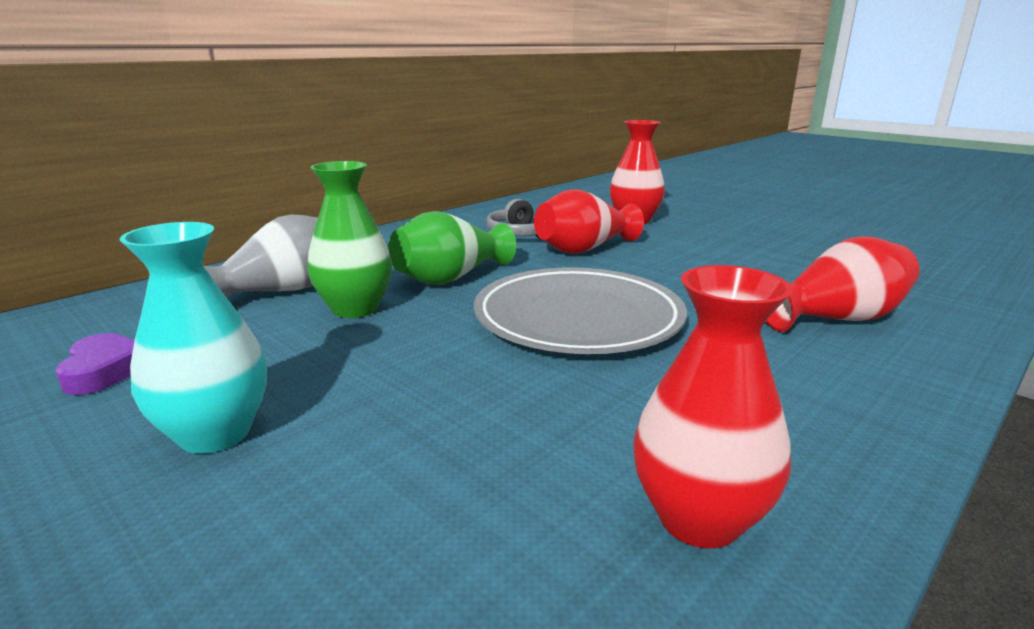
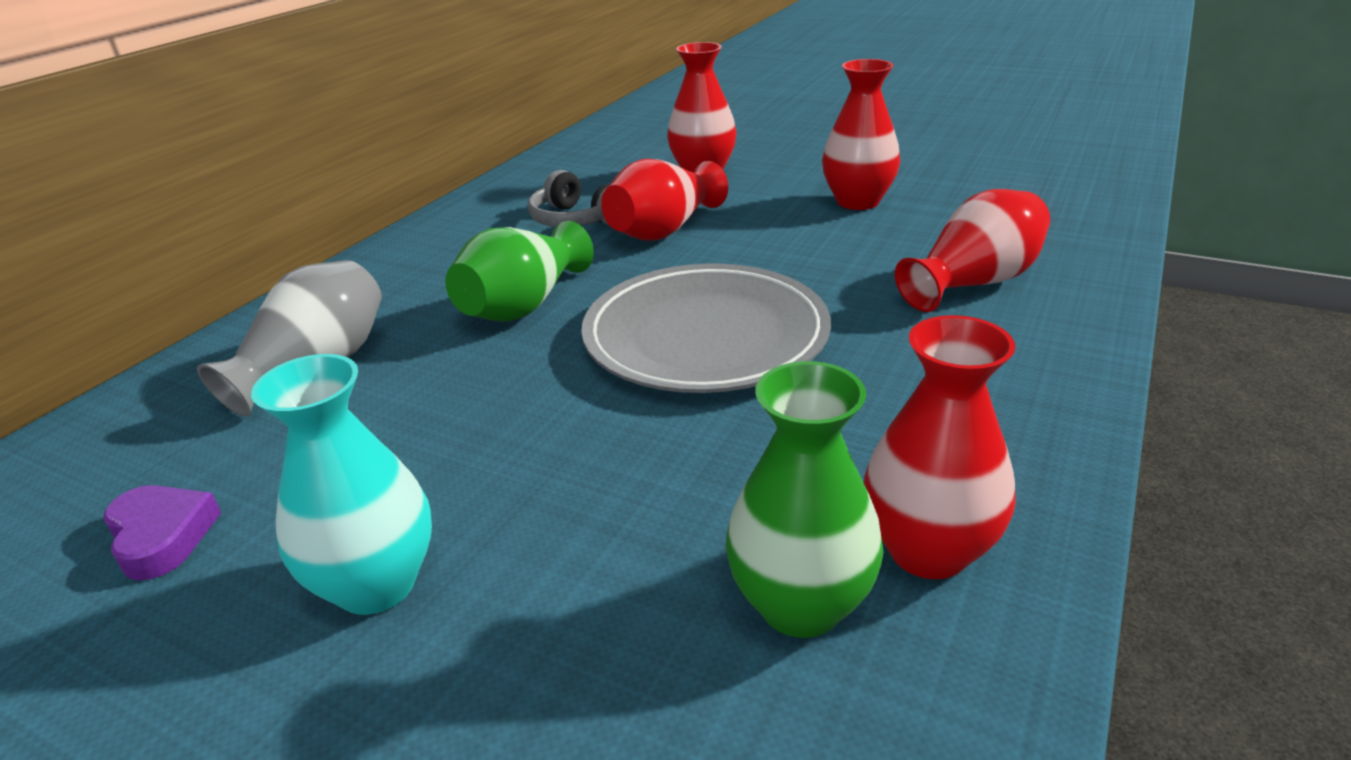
camera: 15 degrees left, 10 degrees up
(355, 309) = (430, 376): green vase -> green vase (800, 605)
(753, 252) = (857, 201): none -> red vase

